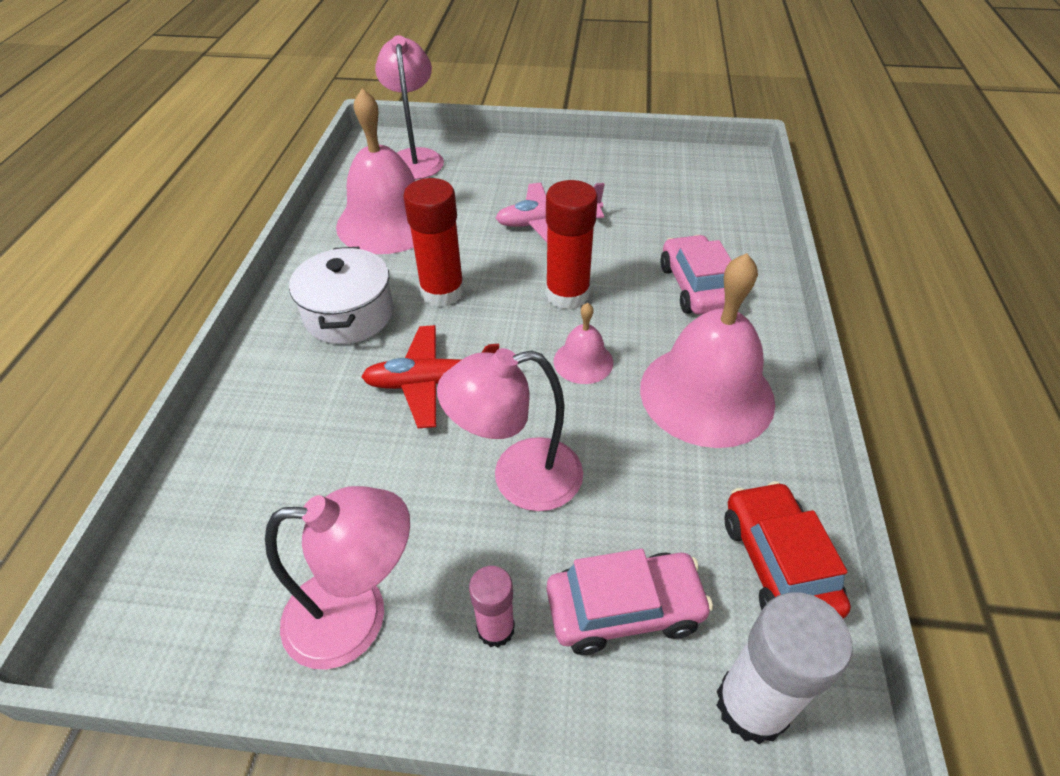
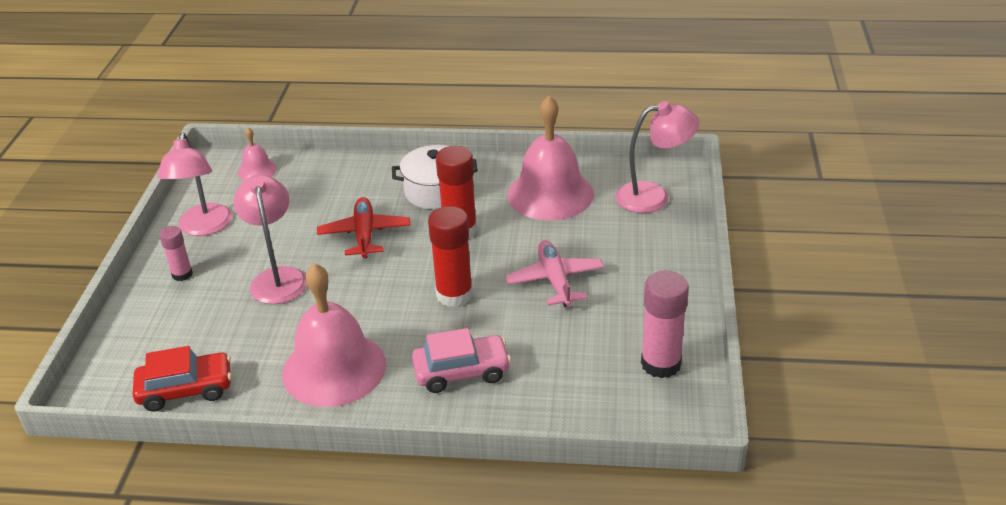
camera: 90 degrees right, 10 degrees down
(583, 361) = (376, 304): pink bell -> pink bell (257, 170)
(624, 609) = (178, 322): pink car -> none
(668, 169) = (661, 364): none -> pink glue stick
(751, 705) = (108, 368): white glue stick -> none

